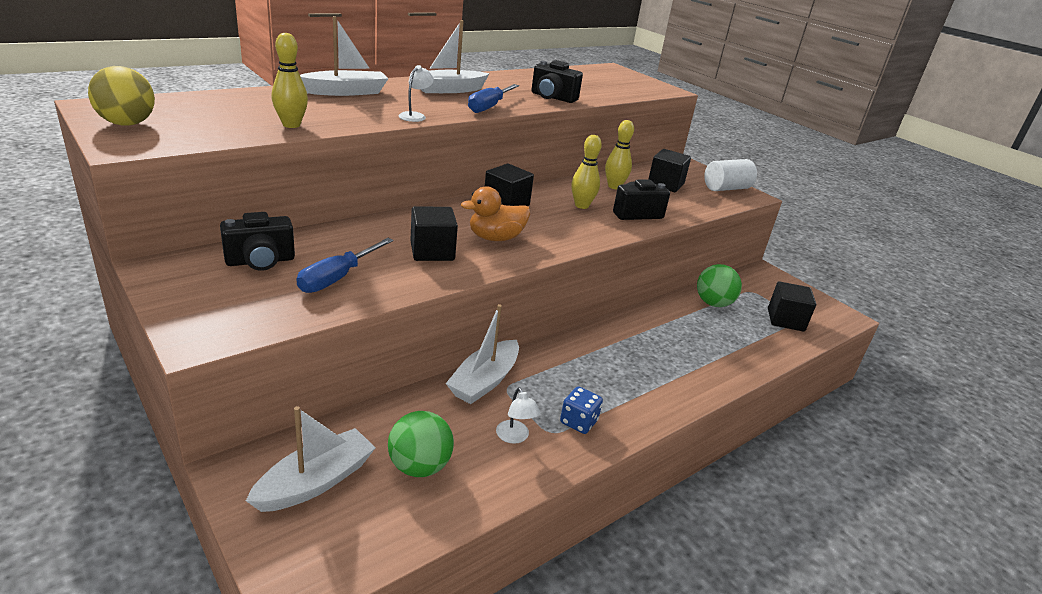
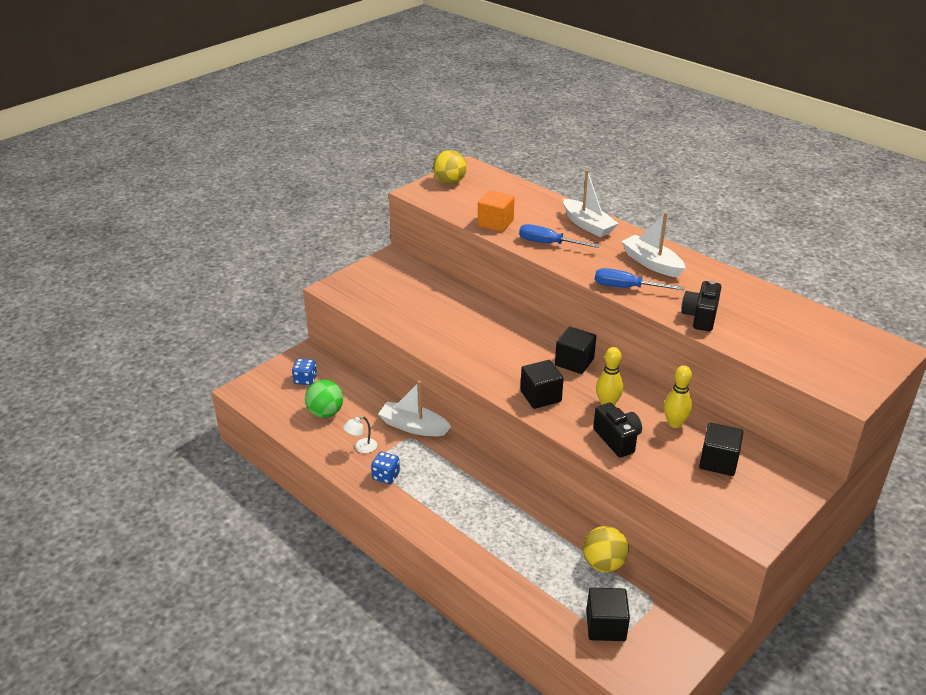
camera: 85 degrees right, 5 degrees up
(260, 261) = (416, 283): black camera -> none
(291, 125) = (495, 223): yellow bowling pin -> orange cube
(315, 482) = (305, 380): white boat -> blue dice
(337, 278) = (411, 312): blue screwdriver -> blue screwdriver (548, 243)
(415, 116) = (563, 260): white lamp -> none
(432, 251) = (467, 340): black cube -> black cube (540, 396)
(495, 238) = (507, 364): orange duck -> none
(713, 303) = (603, 564): green ball -> yellow ball
(726, 188) = (755, 514): white cylinder -> none

